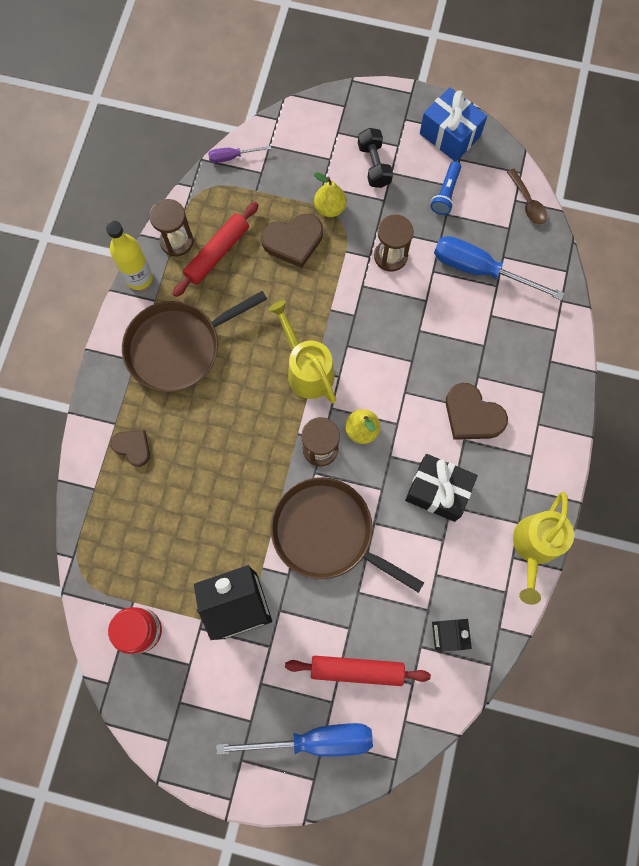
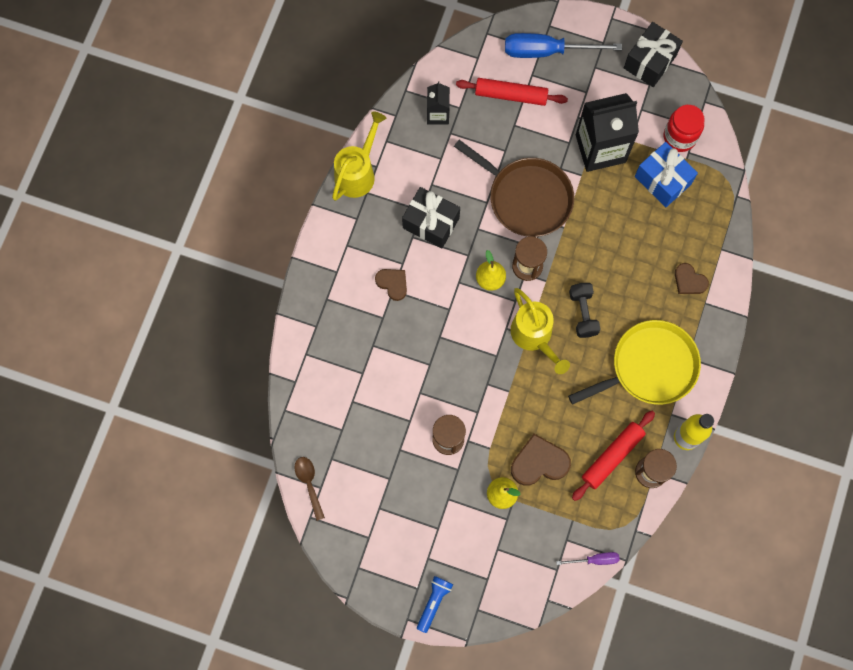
camera: 175 degrees left, 0 degrees up
(178, 347) = (649, 367): brown pan -> yellow pan
(178, 736) = (650, 61): none -> black gift
(374, 165) = (454, 538): black dumbbell -> black dumbbell (583, 313)
(445, 193) = (387, 500): blue flashlight -> blue flashlight (434, 602)
(449, 135) = (374, 565): blue gift -> blue gift (663, 180)
(472, 415) = (392, 283): brown heart -> brown heart, size x0.63
(480, 270) = (365, 418): blue screwdriver -> none

